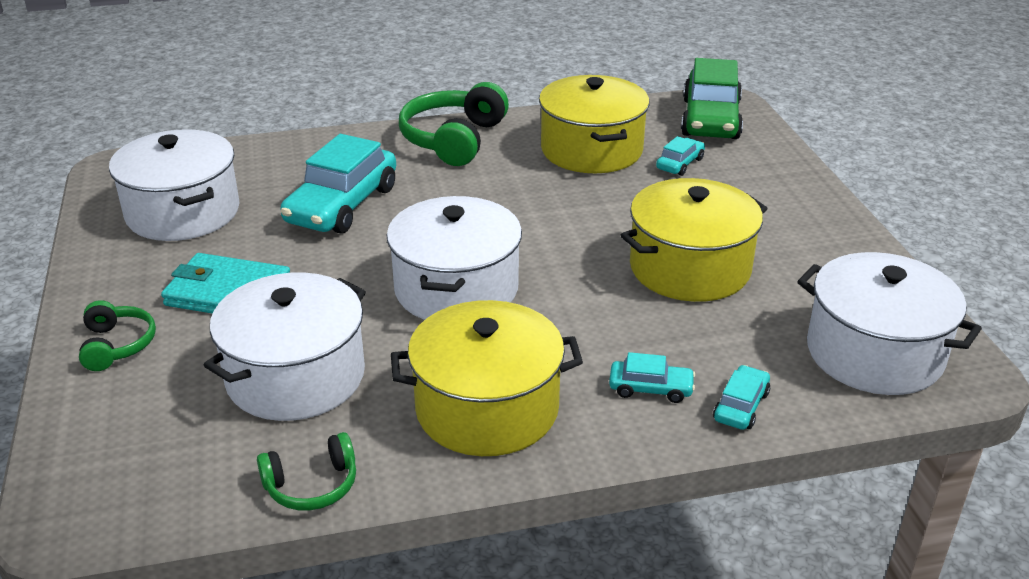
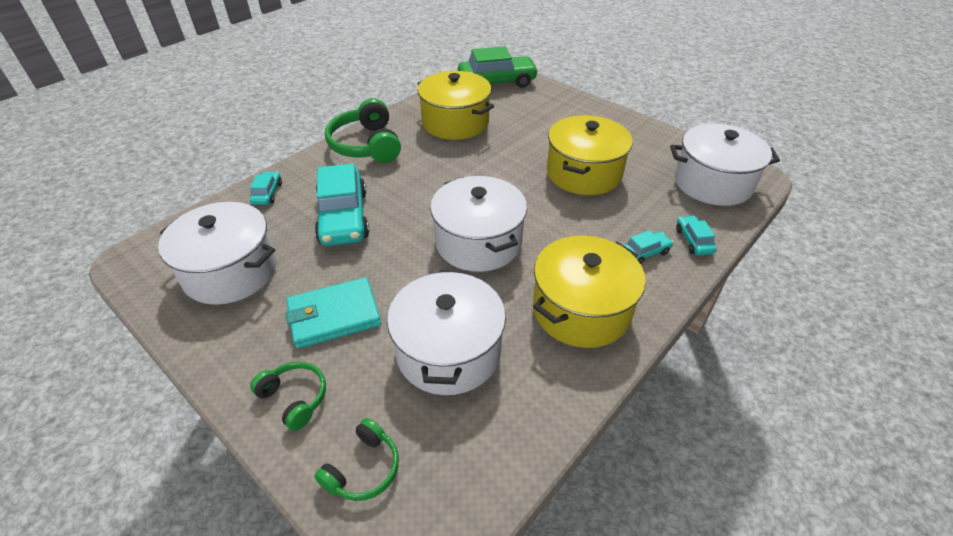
camera: 35 degrees left, 10 degrees up
(312, 485) = (544, 420): green headphones -> green headphones (363, 469)
(680, 164) = (511, 114): turquoise car -> turquoise car (267, 193)
(710, 119) = (497, 82): green car -> green car turned 75 degrees counterclockwise

